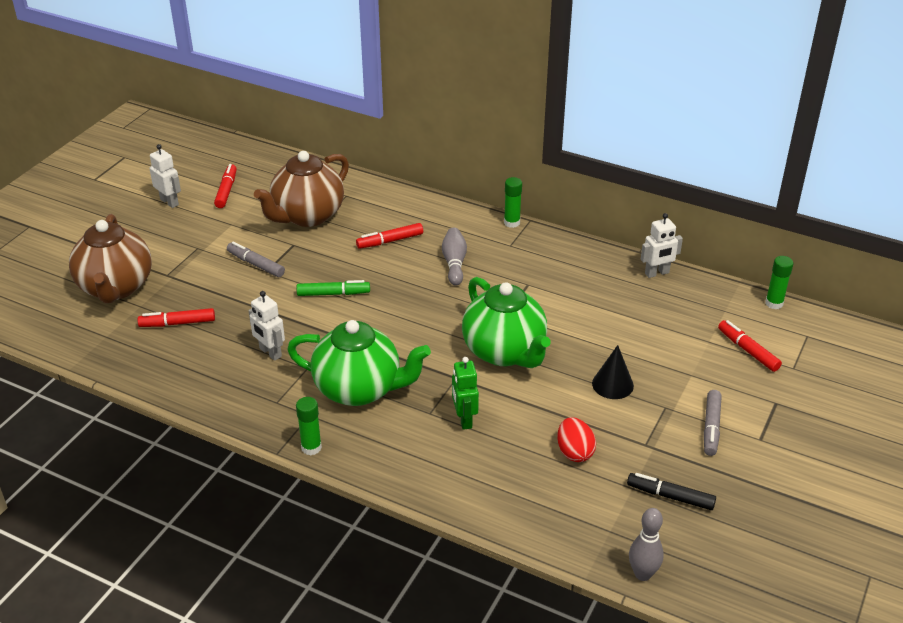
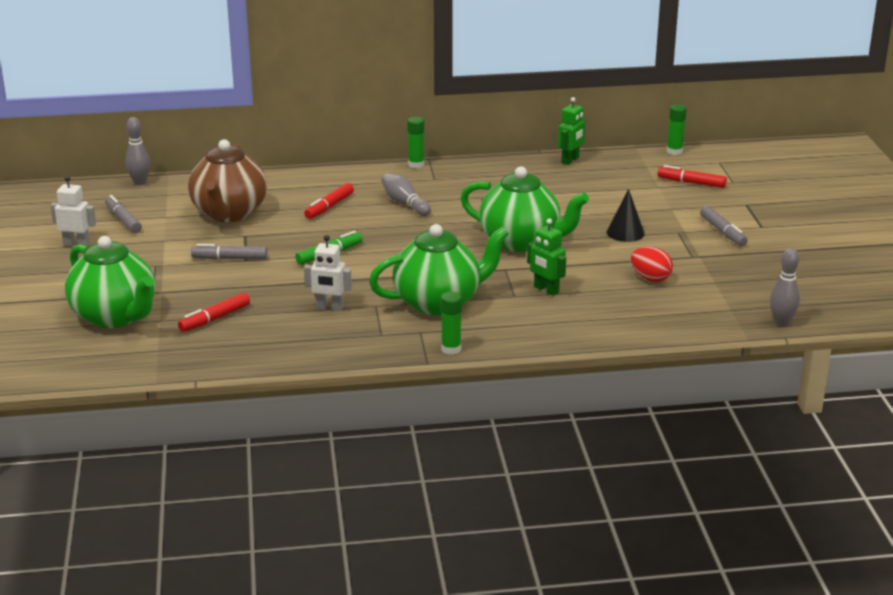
camera: 35 degrees left, 10 degrees down
(116, 288) = (116, 317): brown teapot -> green teapot
(226, 190) = (123, 220): red marker -> grey marker
(279, 156) = (140, 182): none -> grey bowling pin
(657, 273) = (570, 160): white robot -> green robot
(670, 496) = (745, 277): black marker -> none

